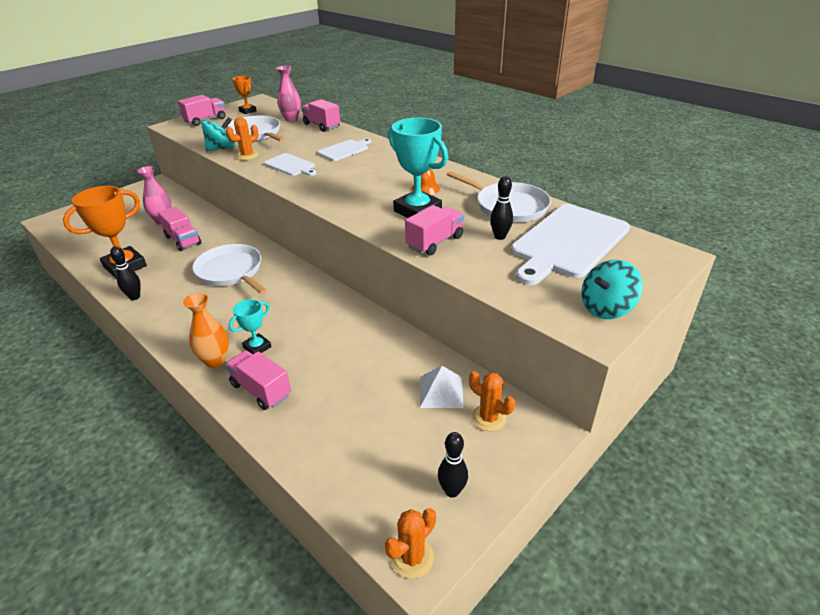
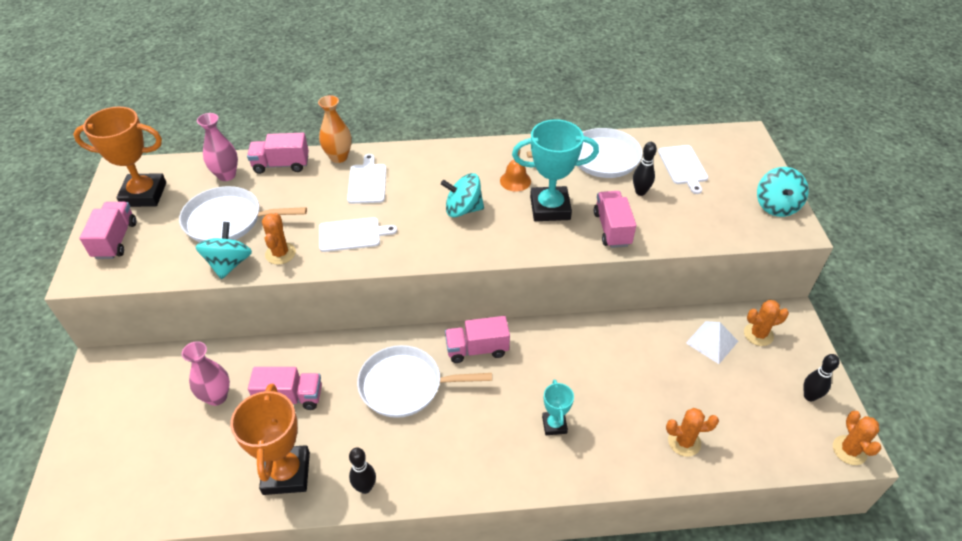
camera: 50 degrees left, 10 degrees up
(215, 361) = (546, 464): orange vase -> orange vase (338, 157)
(247, 111) = (144, 194): orange trophy -> orange trophy, size x1.88
(261, 390) = (616, 450): pink truck -> pink truck (477, 349)
(306, 425) = (684, 442): none -> orange cactus
(366, 185) = (463, 209): none -> turquoise spinning top
(568, 242) = (683, 166): white cutting board -> white cutting board, size x0.51

